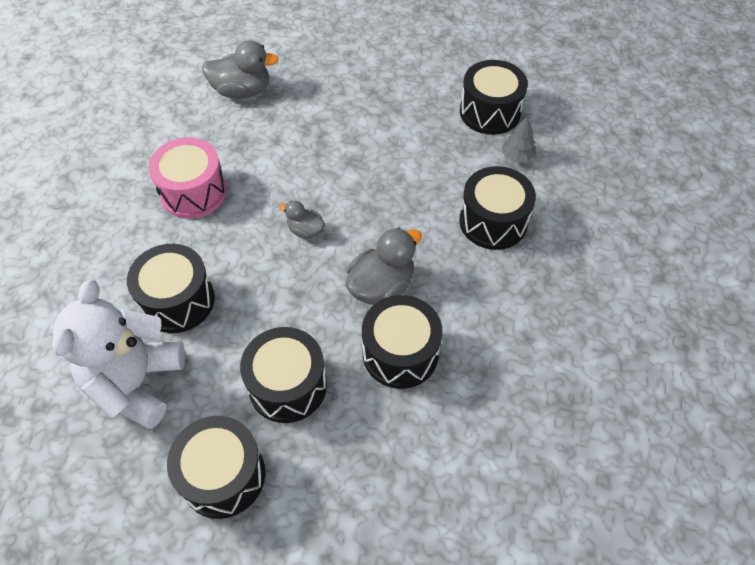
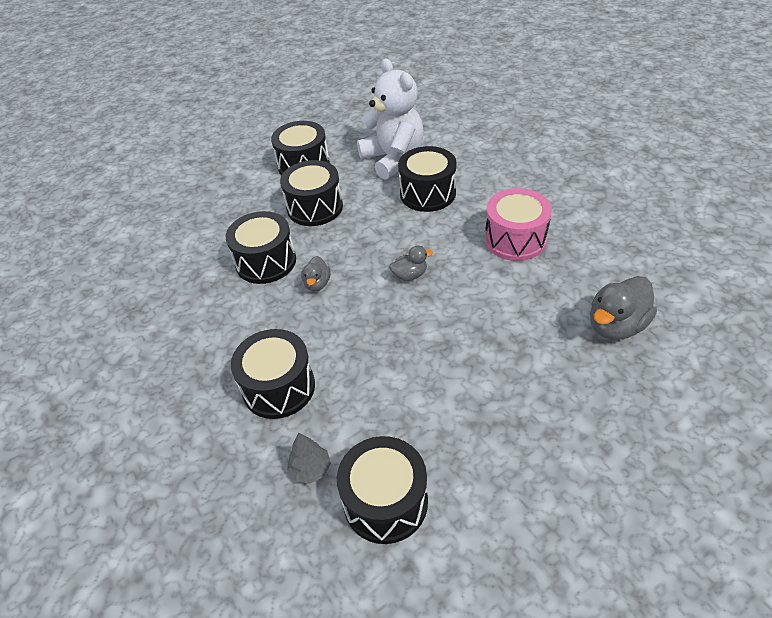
camera: 140 degrees right, 10 degrees down
(381, 286) = (317, 284): grey duck -> grey duck, size x0.56

